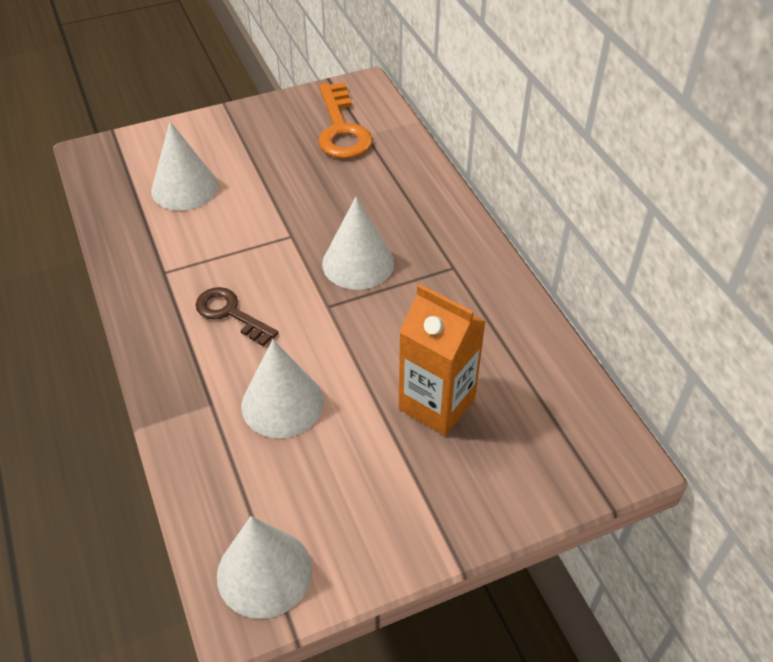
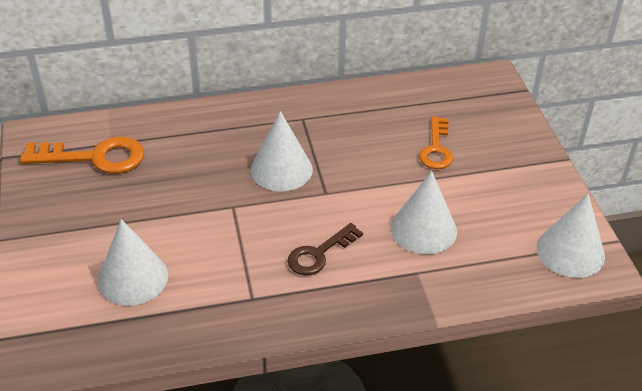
camera: 80 degrees left, 5 degrees down
(437, 404) = (436, 148): orange carton -> orange key

